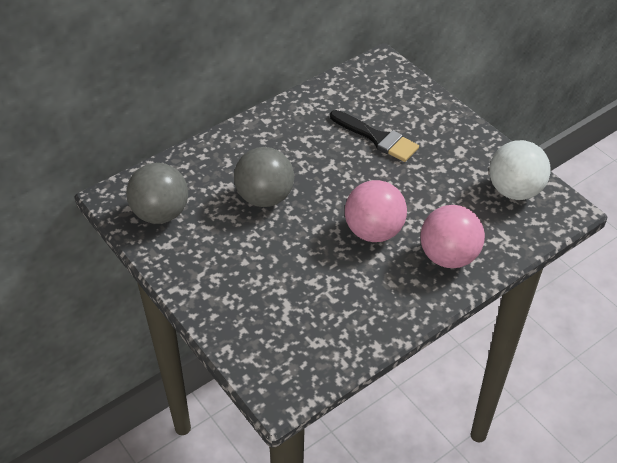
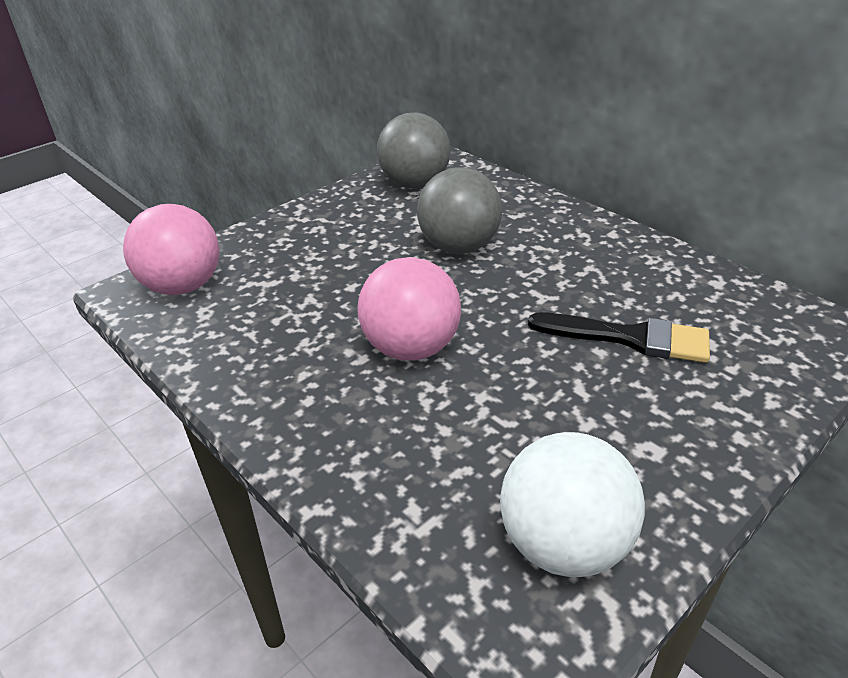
camera: 85 degrees right, 10 degrees down
(377, 138) = (629, 338): black brush -> black brush turned 105 degrees counterclockwise
(448, 256) = (363, 439): pink ball -> pink ball (183, 286)

